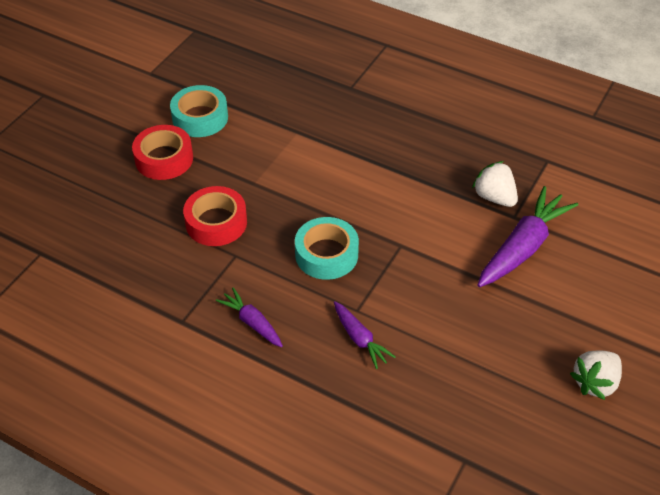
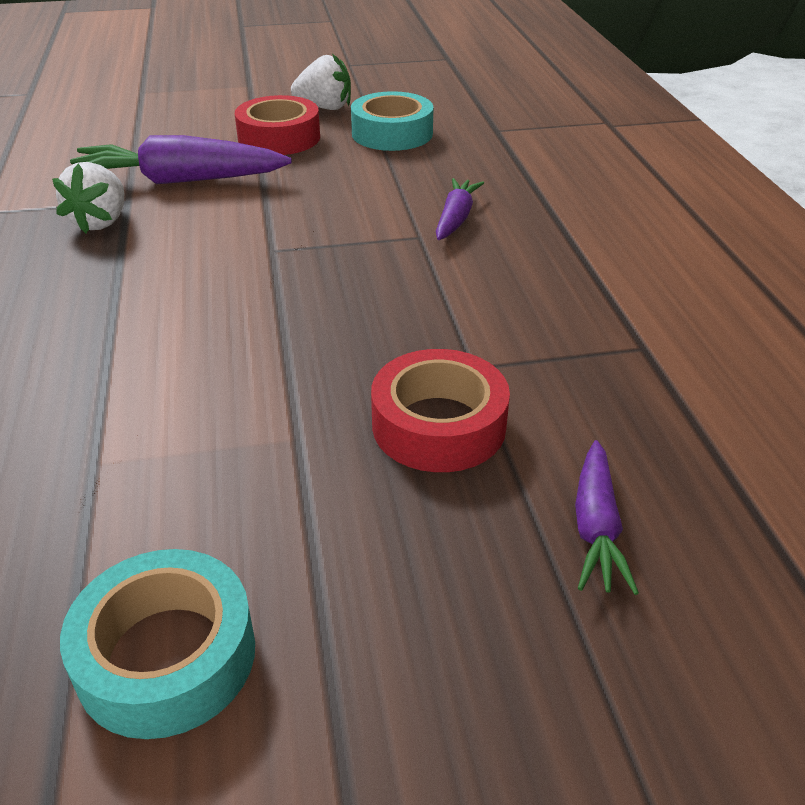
camera: 130 degrees left, 10 degrees down
(164, 159) = (368, 617): red tape -> red tape (279, 138)
(252, 322) = (551, 293): purple carrot -> purple carrot (596, 528)
(326, 254) = (362, 293): turquoise tape -> turquoise tape (392, 133)

